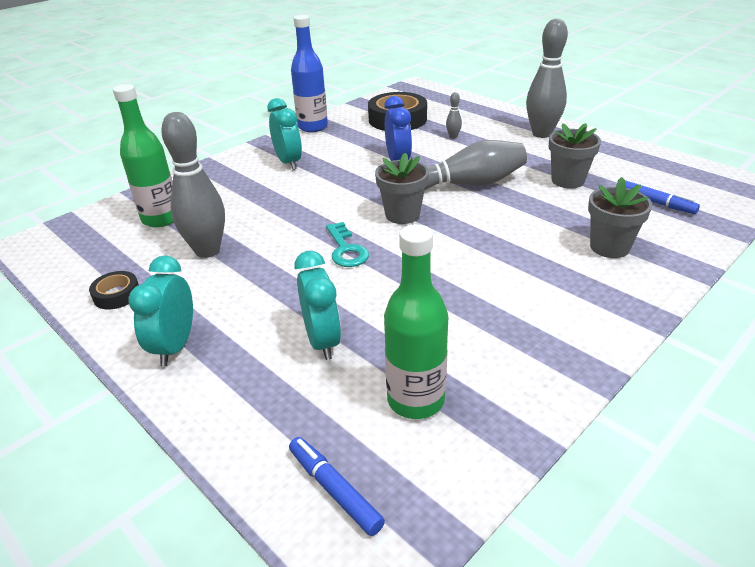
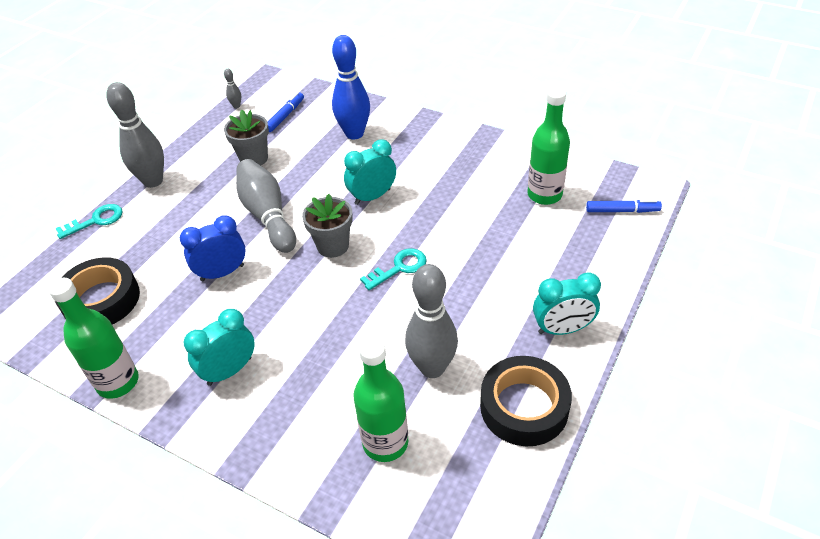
camera: 105 degrees left, 10 degrees up
(117, 295) = (524, 407): black tape -> black tape, size x1.99
(313, 127) = (118, 382): blue bottle -> green bottle
(322, 341) = (516, 248): turquoise clock -> turquoise clock (372, 196)
(334, 490) = (622, 211): blue marker -> blue marker turned 120 degrees counterclockwise
(453, 137) = (157, 242): grey bowling pin -> grey bowling pin (236, 106)
(493, 114) = (96, 220): none -> turquoise key
(609, 247) = (354, 134): grey flower pot -> blue bowling pin

